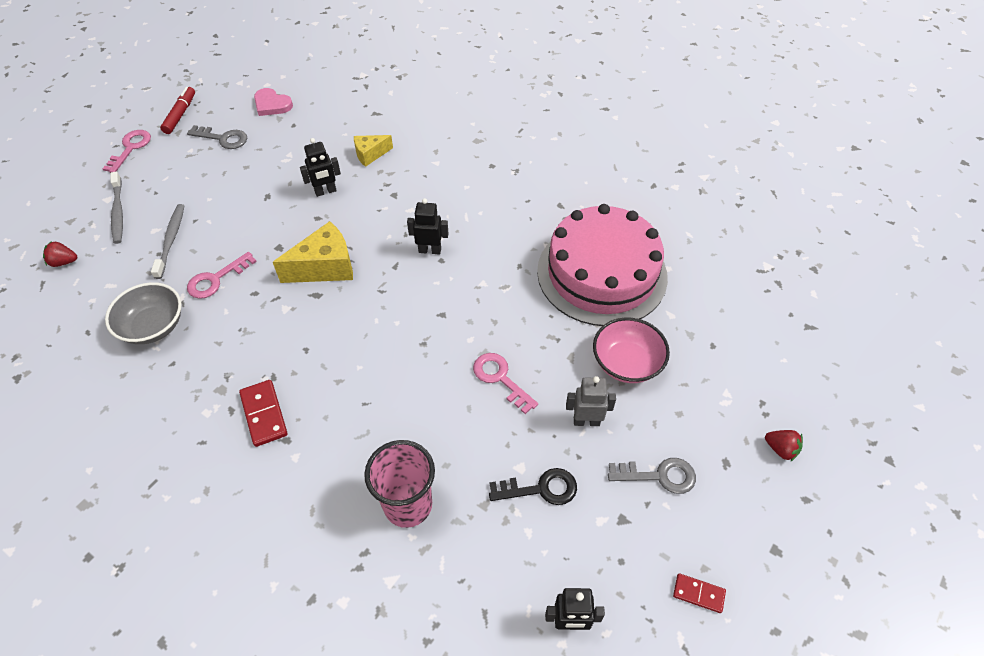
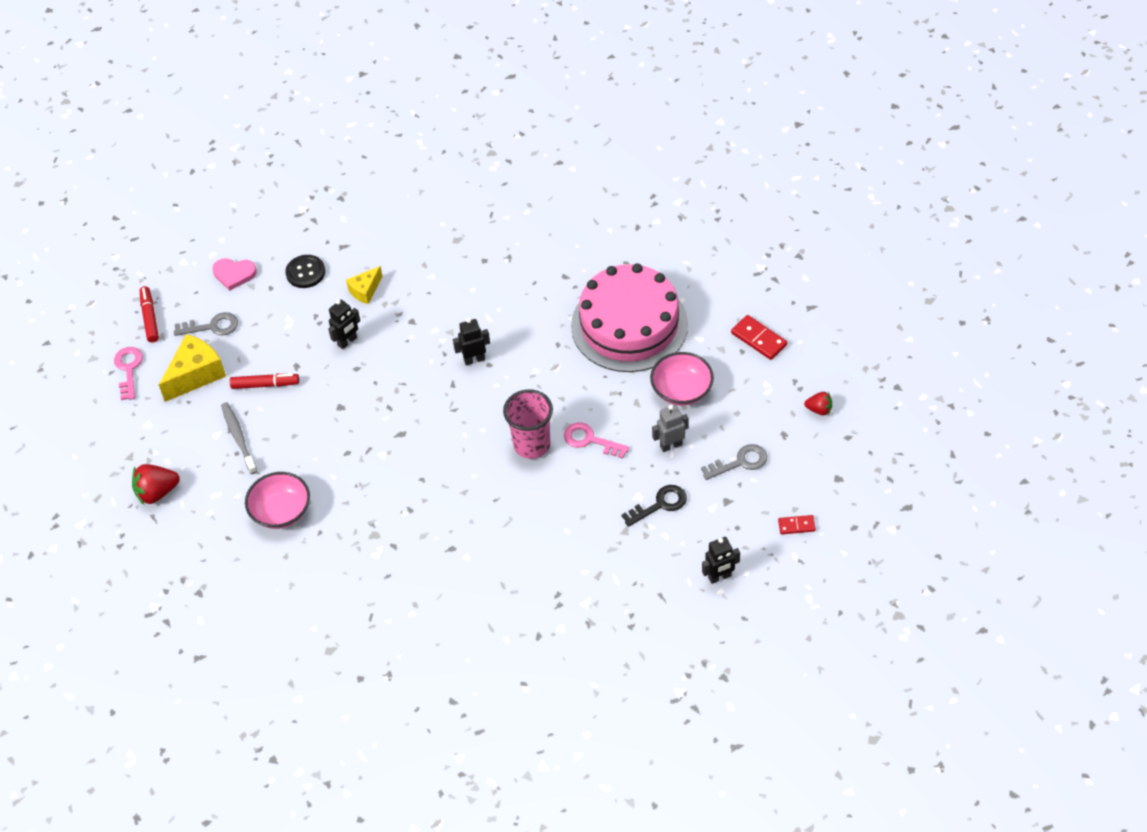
camera: 20 degrees left, 0 degrees up
(64, 262) = (157, 492): red strawberry -> red strawberry, size x1.66
(118, 212) = (168, 432): grey toothbrush -> none
(153, 326) = (281, 511): grey bowl -> pink bowl
(216, 279) = (305, 454): pink key -> none
(229, 202) = (265, 384): none -> red marker
(264, 414) = (422, 538): red domino -> red domino (759, 339)
(325, 267) = (393, 408): yellow cheese -> yellow cheese (196, 375)
(330, 123) = (305, 272): none -> black button
(408, 505) = (570, 553): pink cup -> pink cup (532, 445)

